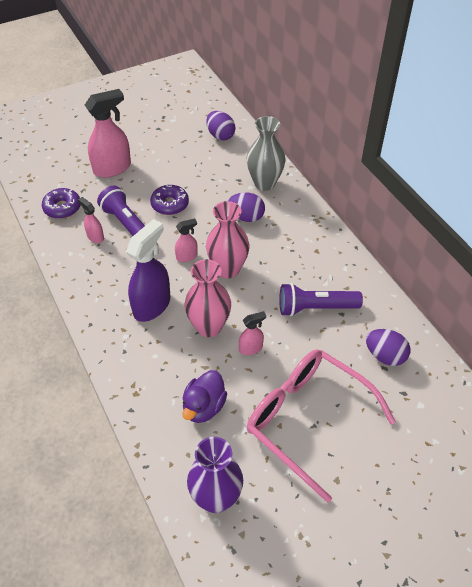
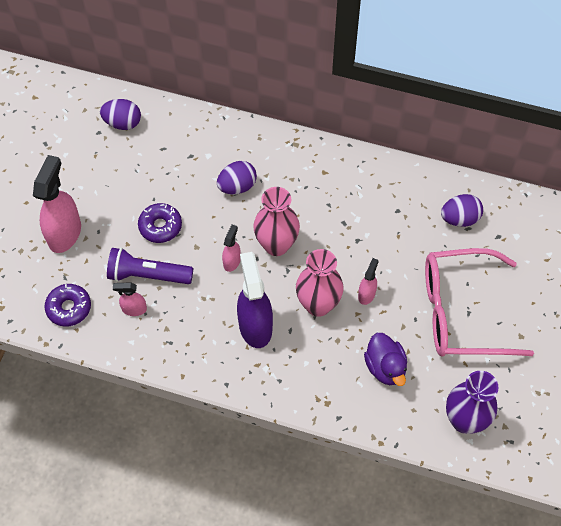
camera: 45 degrees left, 10 degrees up
(264, 183) = (216, 142): grey vase -> none
(315, 308) = (375, 222): purple flashlight -> none

